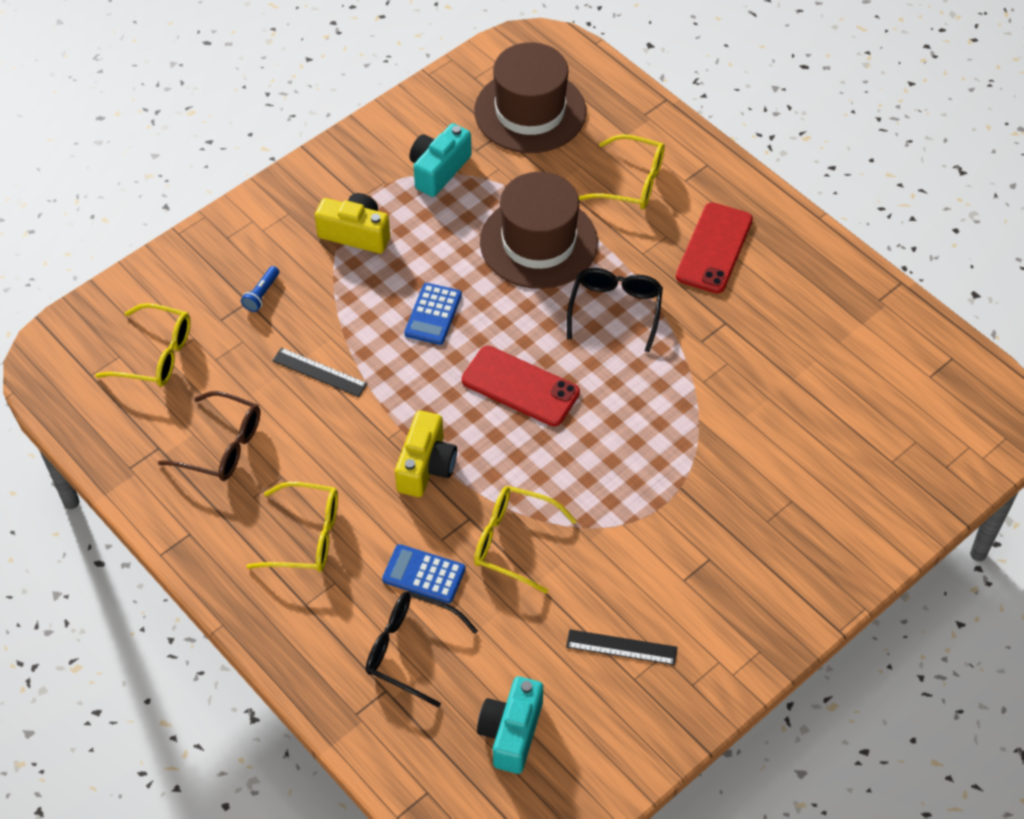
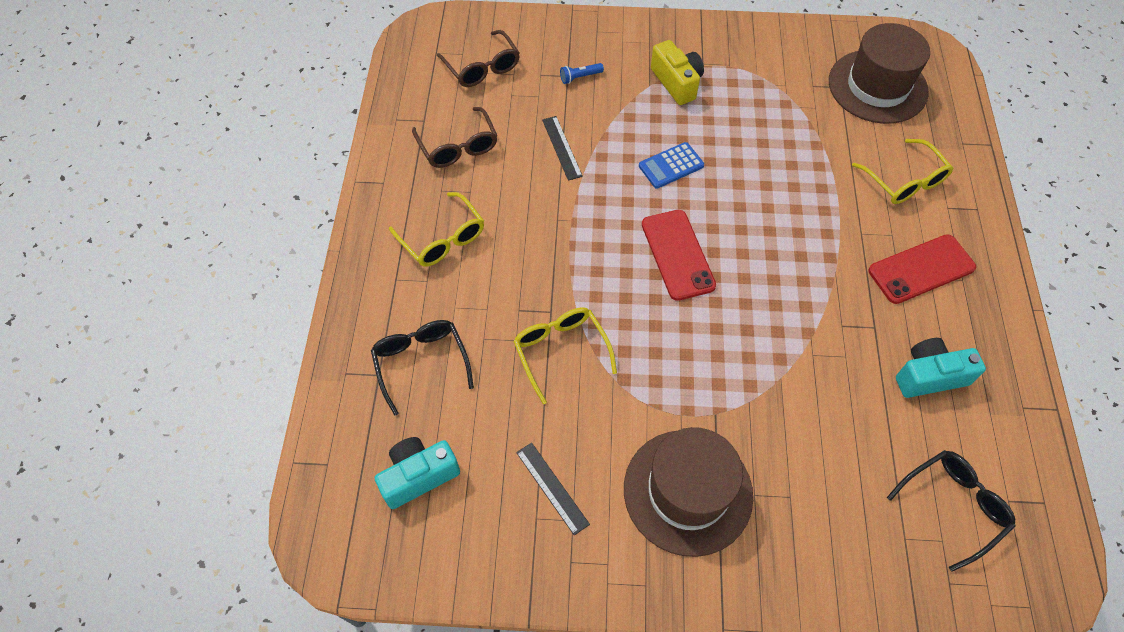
camera: 45 degrees right, 5 degrees up
(155, 355) = (482, 67): yellow glasses -> brown glasses
(424, 574) = (483, 322): blue calculator -> none
(426, 466) = (561, 256): yellow camera -> none
(438, 170) = (773, 81): turquoise camera -> turquoise camera (929, 376)
(538, 242) = (792, 172): brown hat -> brown hat (687, 491)
(615, 310) = (799, 256): black glasses -> black glasses (953, 506)

